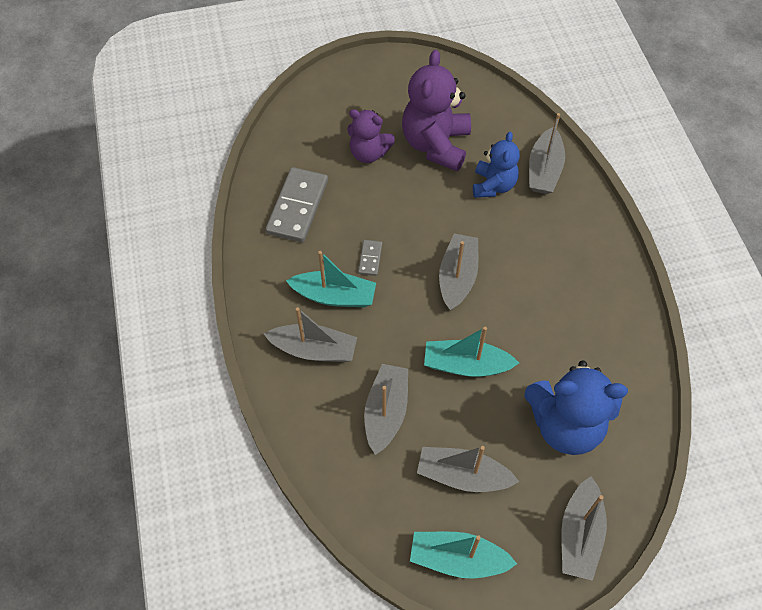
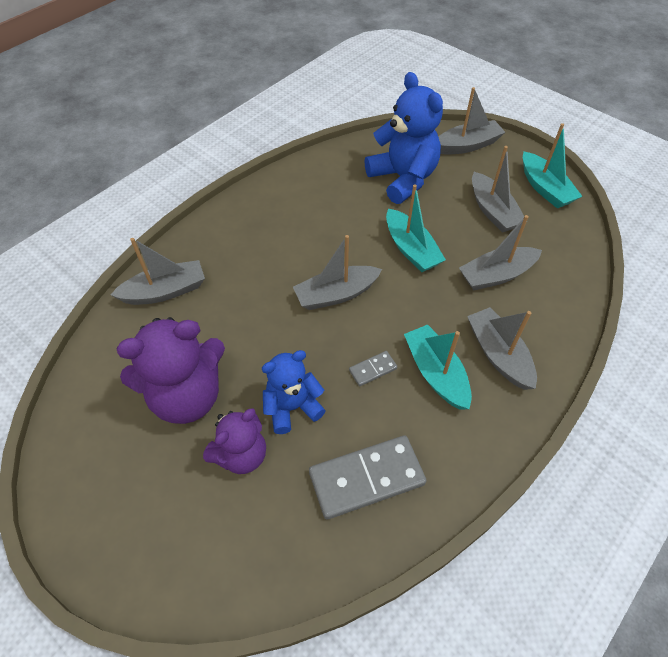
camera: 125 degrees left, 5 degrees down
(369, 153) = (241, 455): purple teddy bear -> purple teddy bear turned 60 degrees clockwise
(493, 185) = (211, 320): blue teddy bear -> blue teddy bear (292, 407)

